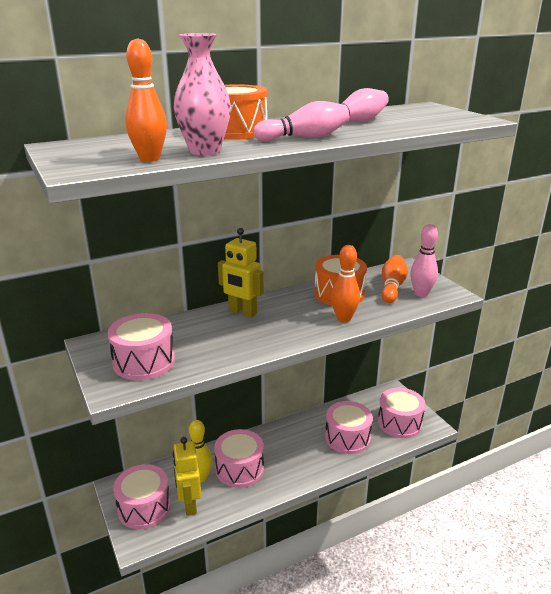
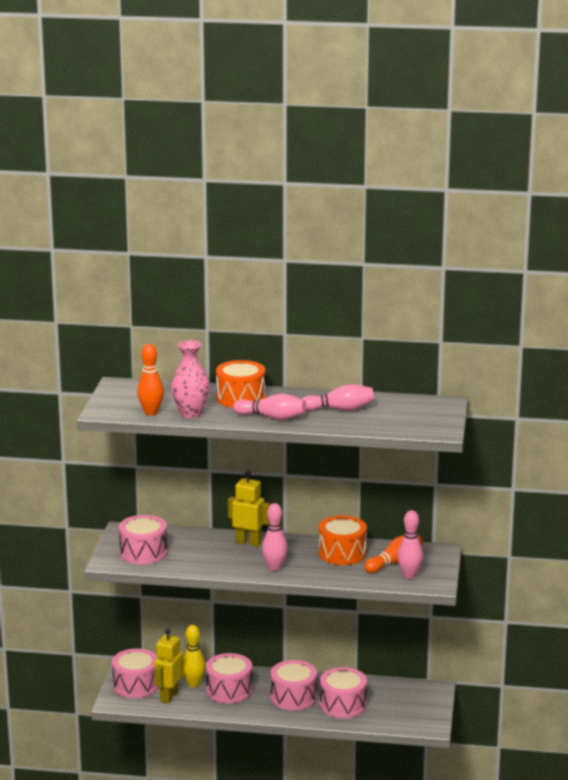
camera: 35 degrees right, 5 degrees down
(242, 312) = (248, 542): yellow robot -> yellow robot turned 135 degrees clockwise
(301, 328) = (274, 567): none -> pink bowling pin
(344, 318) = (316, 572): orange bowling pin -> none
(399, 423) = (404, 713): pink drum -> pink drum (293, 697)

